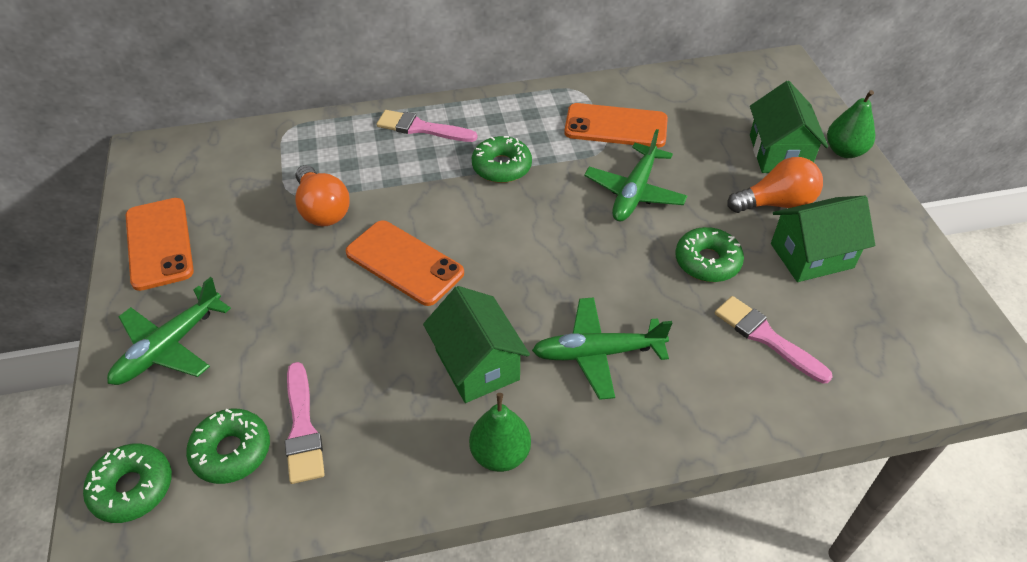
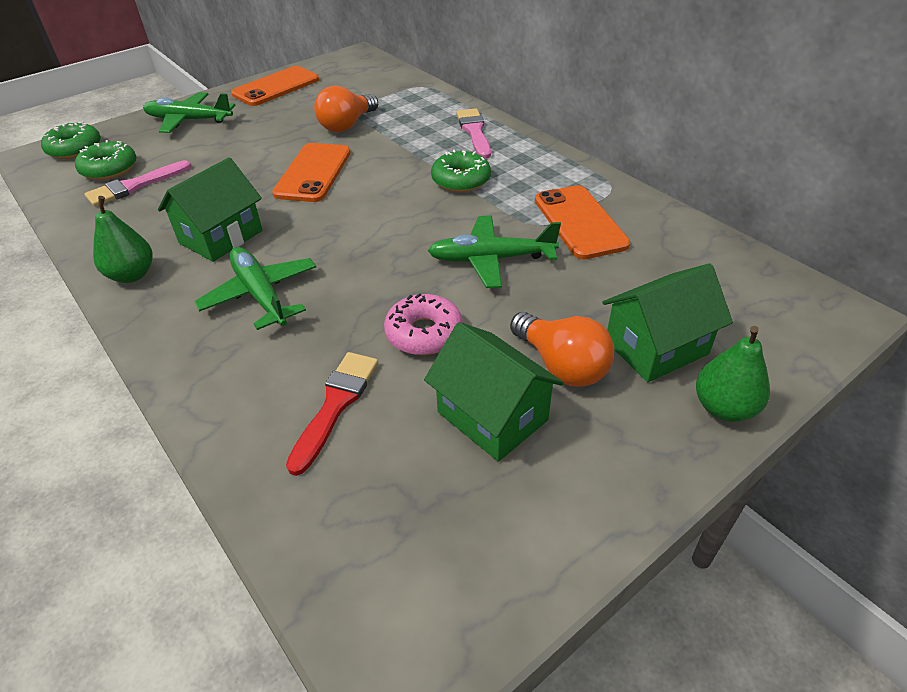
camera: 65 degrees right, 5 degrees down
(707, 261) = (424, 333): green donut -> pink donut
(766, 337) = (335, 405): pink brush -> red brush

